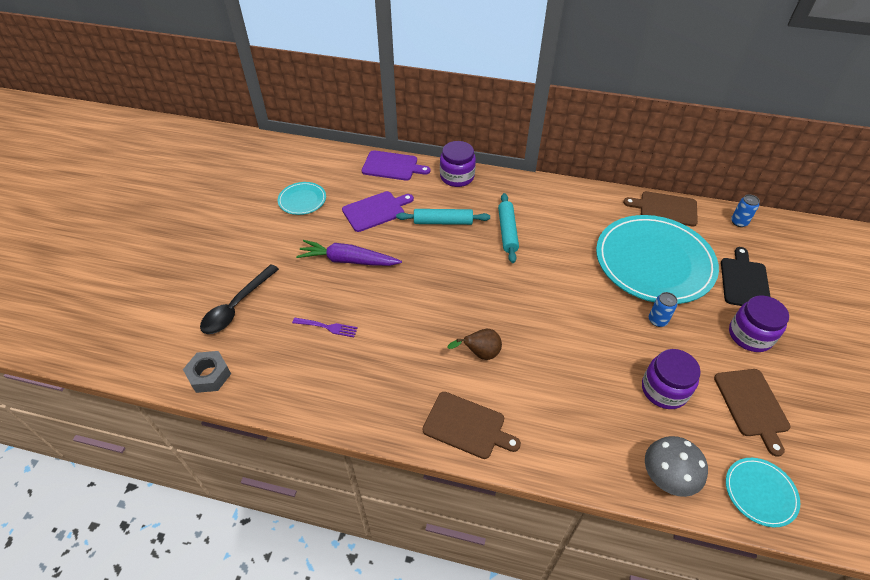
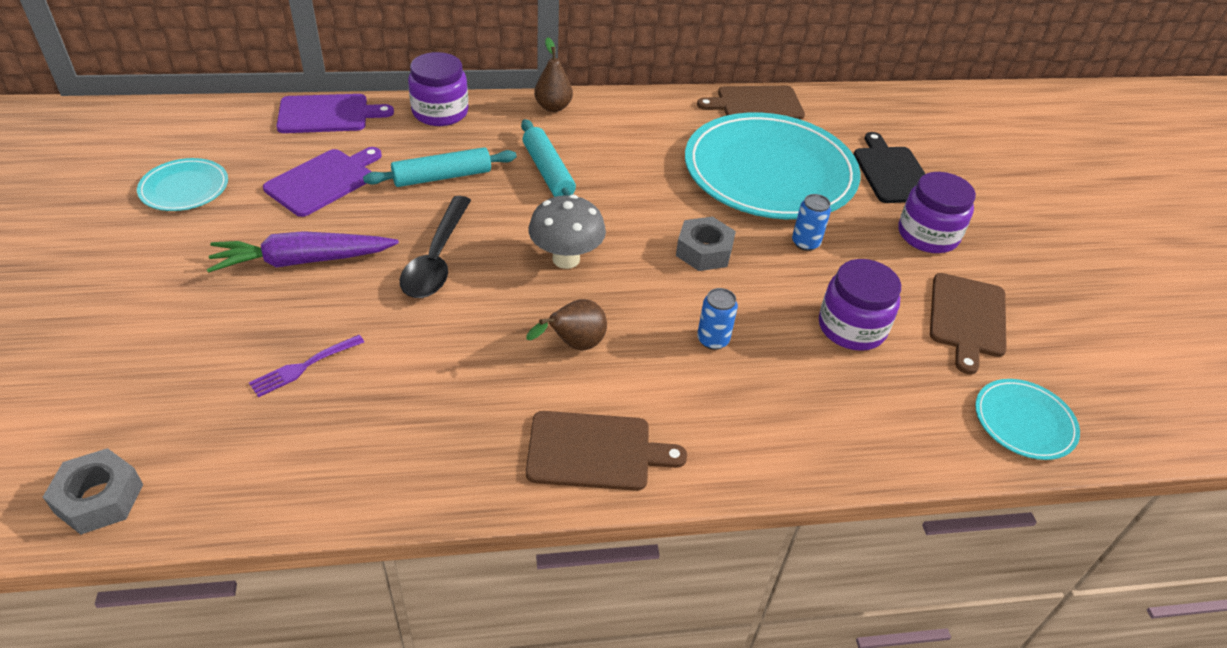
camera: 25 degrees left, 5 degrees down
(237, 306) = (116, 374): black spoon -> black spoon (436, 259)
(328, 327) = (303, 367): purple fork -> purple fork turned 150 degrees clockwise
(527, 186) = (553, 107): none -> brown pear
(585, 310) = (704, 251): none -> grey nut
(666, 478) = (903, 439): grey mushroom -> grey mushroom (566, 259)
(739, 222) = (855, 104): blue can -> blue can (713, 340)
(752, 405) = (967, 318): brown cutting board -> brown cutting board turned 45 degrees clockwise

